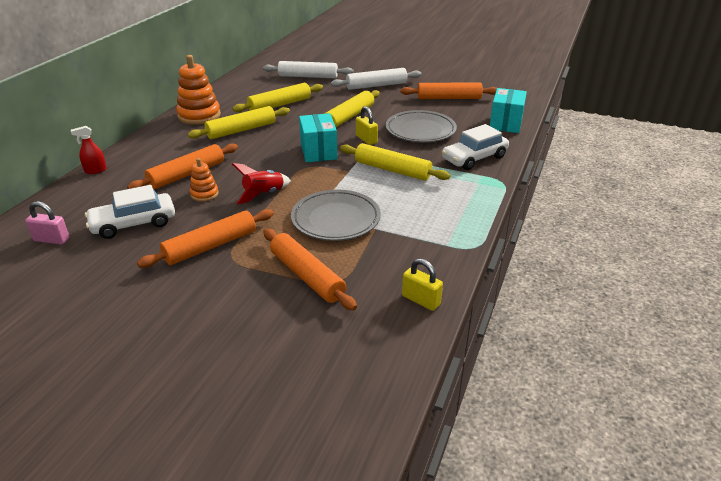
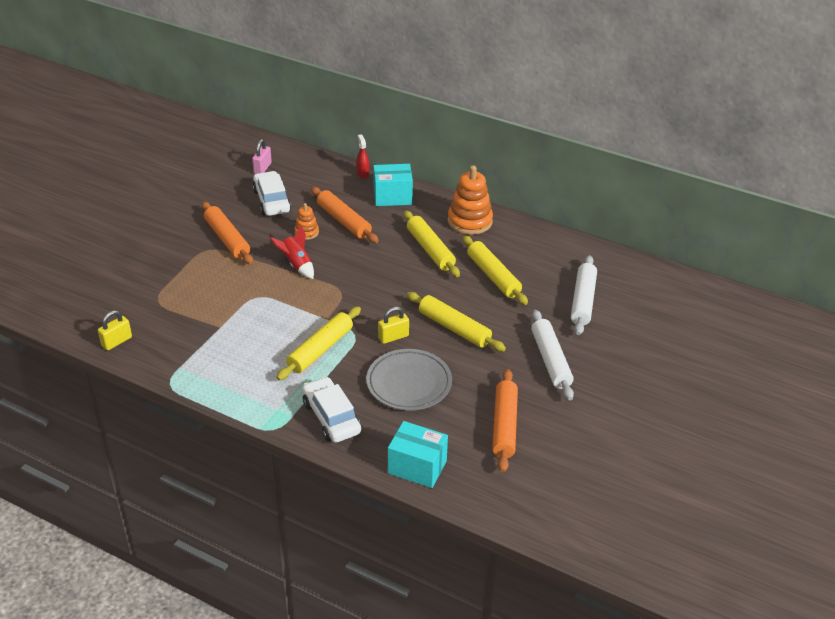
camera: 95 degrees right, 5 degrees up
(307, 276) = (170, 286): orange rolling pin -> none
(318, 151) = (371, 300): turquoise box -> turquoise box (392, 197)
(336, 219) = (242, 305): grey plate -> none

